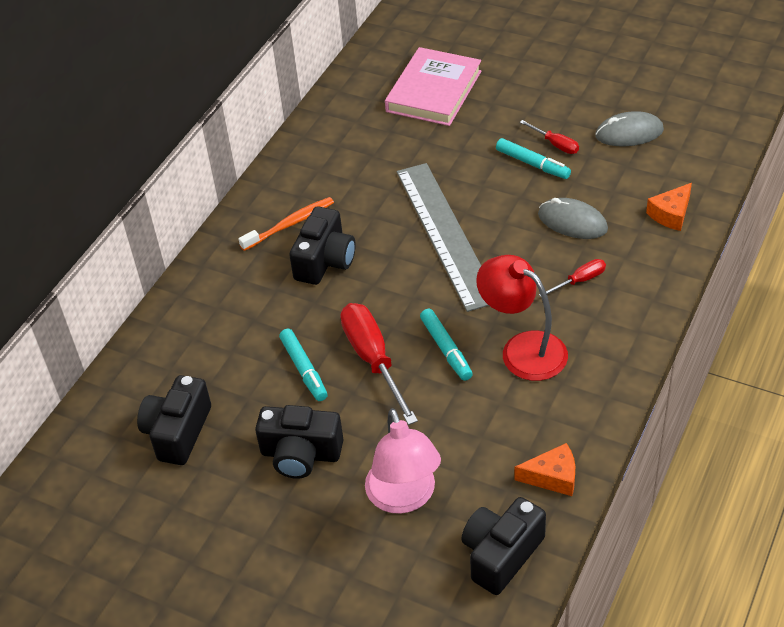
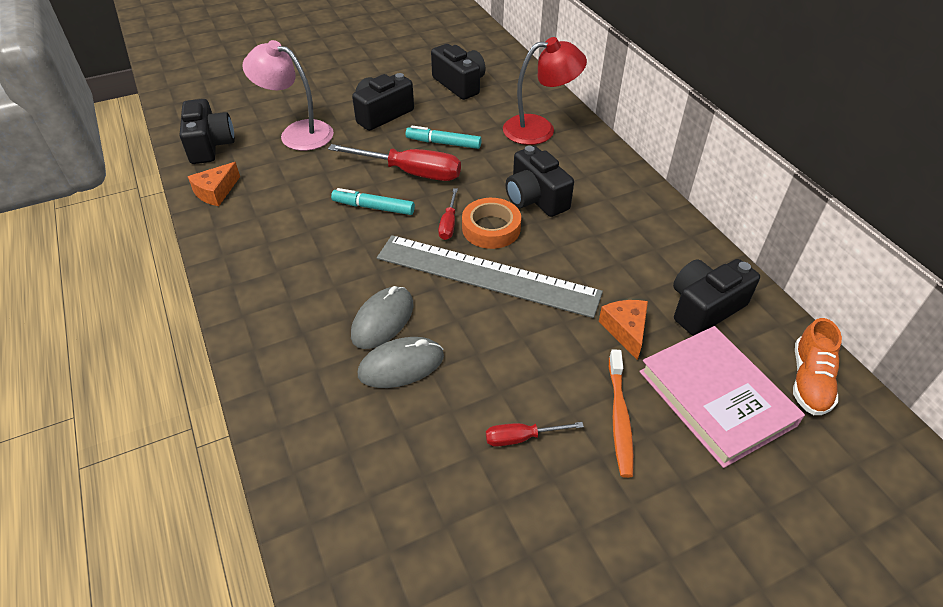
camera: 125 degrees right, 0 degrees up
(290, 224) = (599, 201): orange toothbrush -> orange toothbrush (619, 418)
(358, 124) = (704, 308): none -> black camera
(377, 65) = (809, 381): none -> orange shoe
(391, 263) = (491, 228): none -> orange tape
(523, 349) = (320, 242): red lamp -> red lamp (539, 129)
(532, 164) = (511, 395): turquoise marker -> none
(579, 281) = (334, 319): red screwdriver -> red screwdriver (449, 224)
(629, 133) = (469, 525): grey mouse -> grey mouse (383, 320)
(671, 214) = (316, 450): orange cheese -> orange cheese (625, 330)

